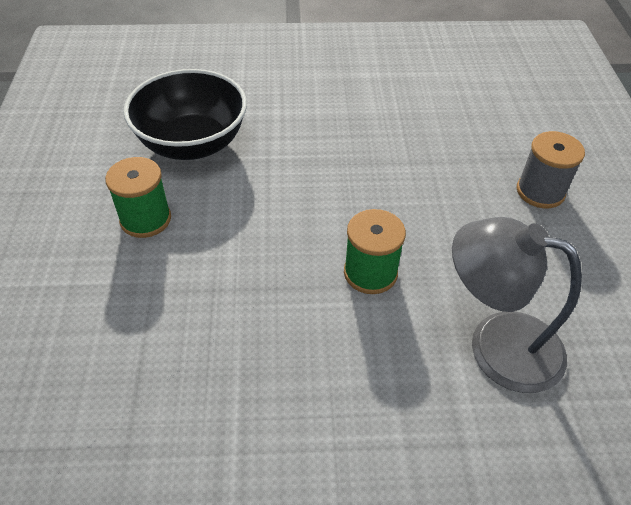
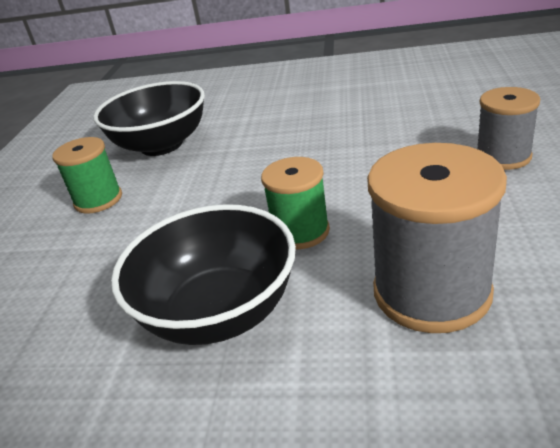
camera: 15 degrees right, 15 degrees down
(316, 364) = (219, 312): none -> black bowl
(496, 344) = (431, 292): grey lamp -> grey spool

